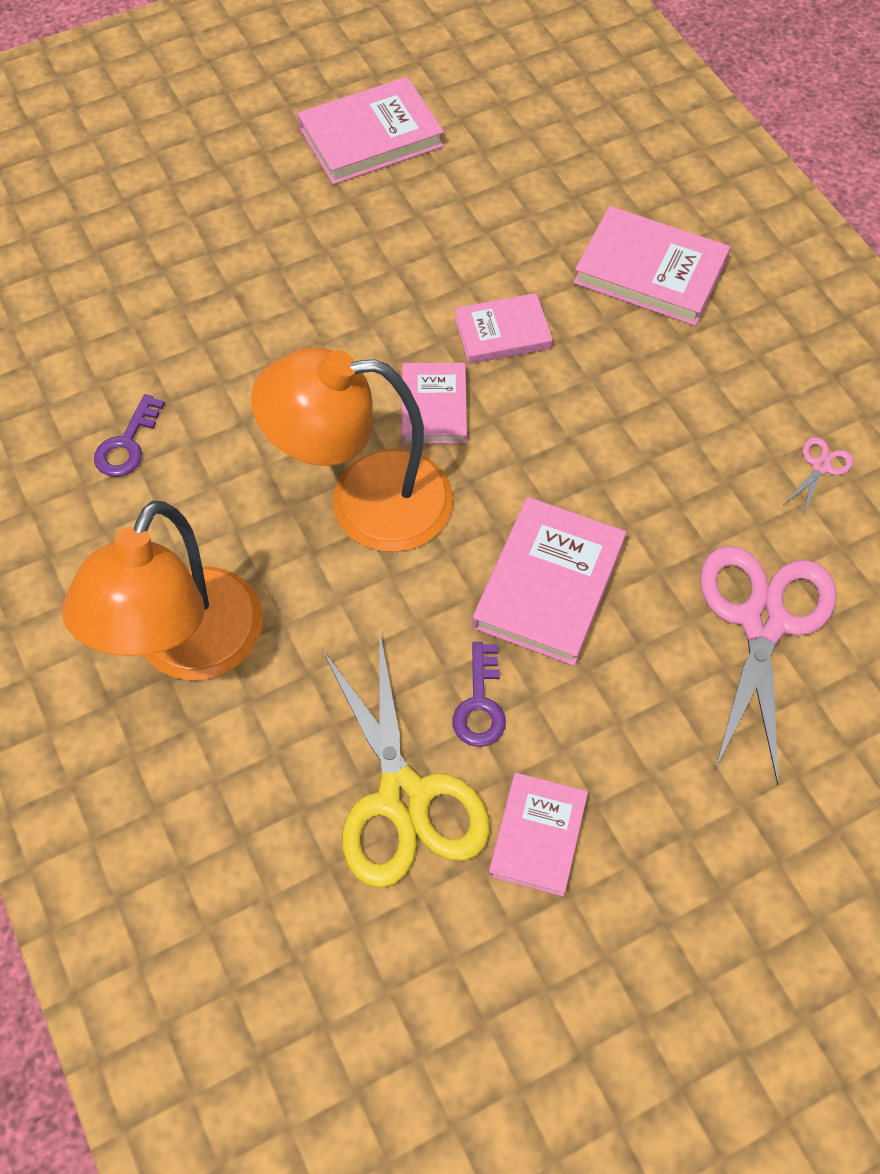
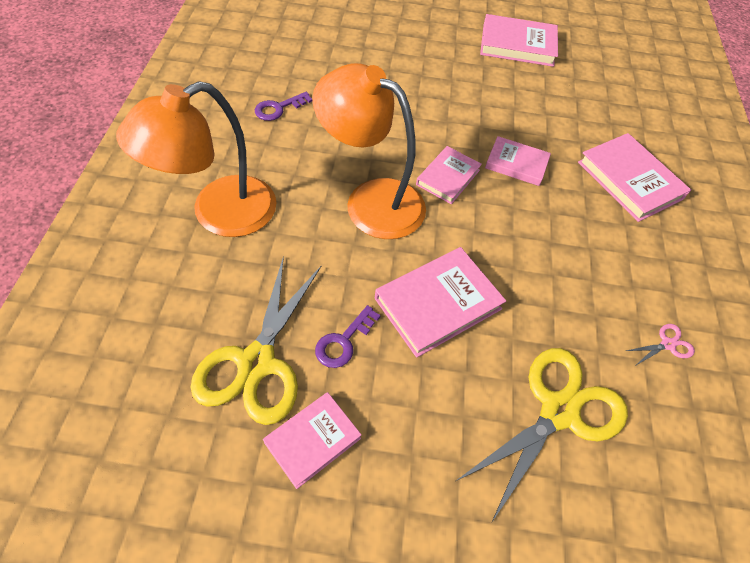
camera: 30 degrees right, 5 degrees down
(762, 621) = (559, 411): pink scissors -> yellow scissors

